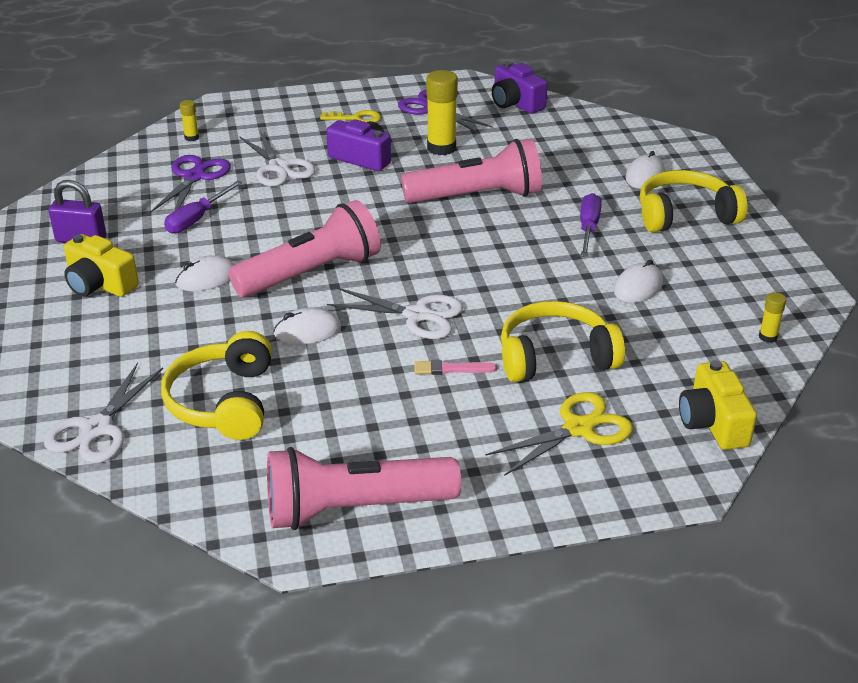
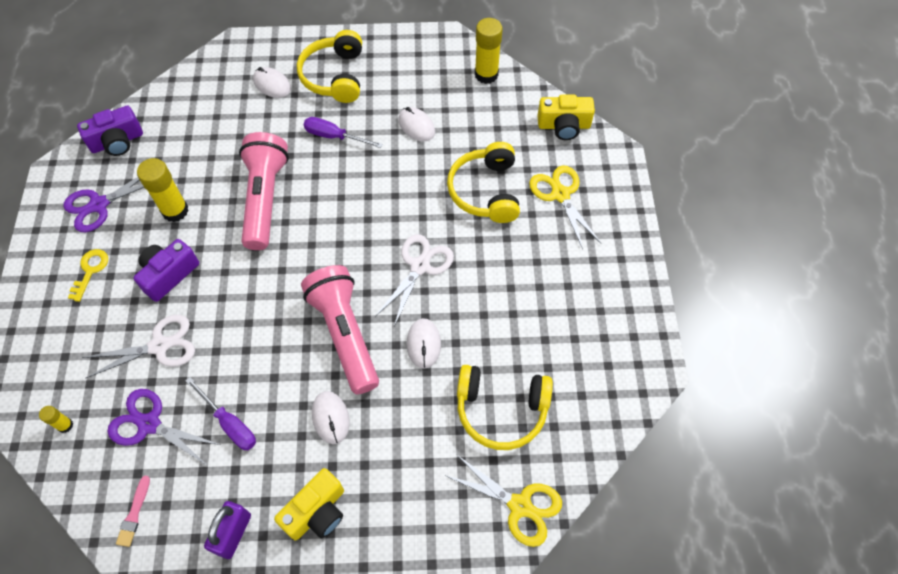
camera: 80 degrees left, 25 degrees up
(97, 429) = (520, 505): white scissors -> yellow scissors
(354, 509) = (622, 333): pink flashlight -> none
(451, 369) = (488, 255): pink brush -> pink brush (134, 514)
(768, 337) = (486, 74): yellow glue stick -> yellow glue stick, size x2.00

